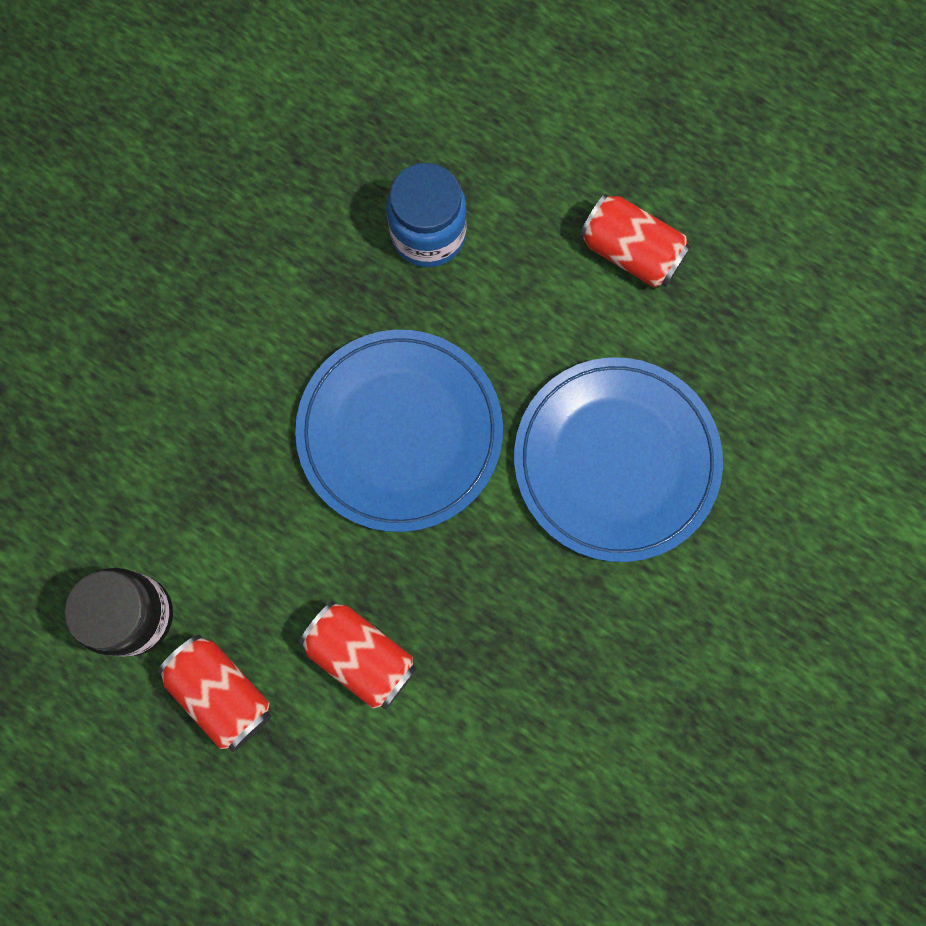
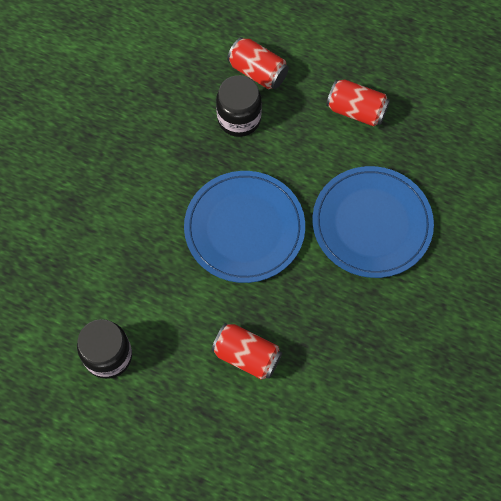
camera: 10 degrees left, 10 degrees down
(222, 692) = (169, 390): red can -> red can (258, 72)
(428, 234) = (239, 119): blue jar -> black jar

